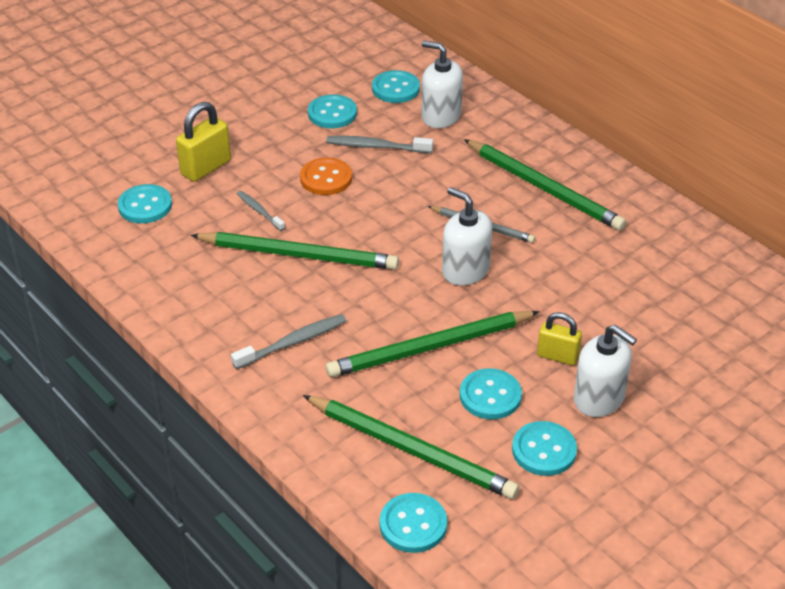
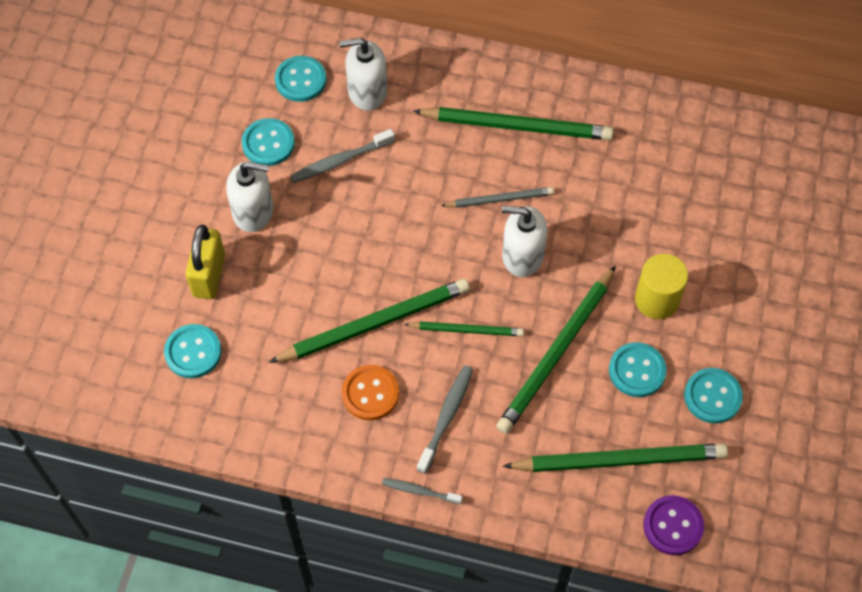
camera: 35 degrees left, 20 degrees up
(259, 211) = (300, 296): grey toothbrush -> grey toothbrush (420, 491)
(326, 178) = (326, 224): orange button -> orange button (370, 393)
(368, 295) = (466, 330): none -> green pencil
(413, 524) = (673, 526): turquoise button -> purple button
(557, 356) = (657, 299): yellow padlock -> yellow cylinder
(599, 398) = (715, 321): white soap dispenser -> white soap dispenser (253, 211)

